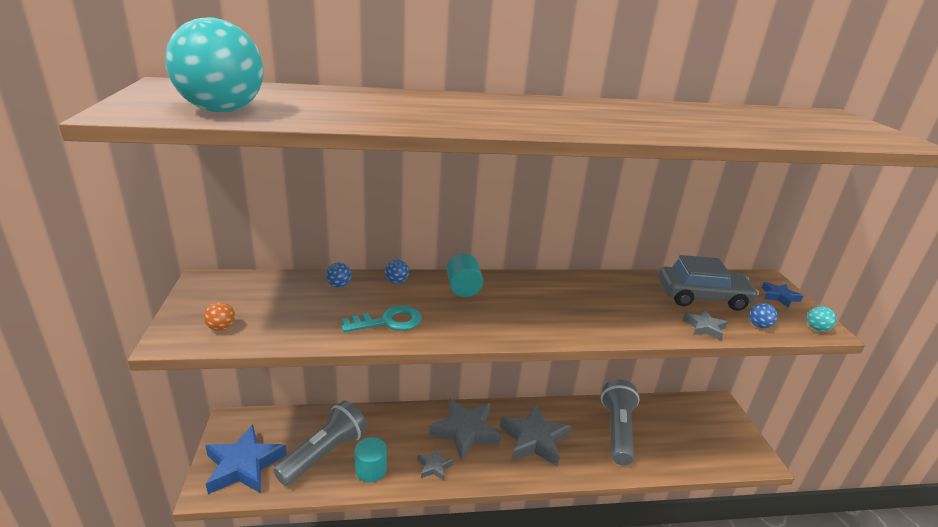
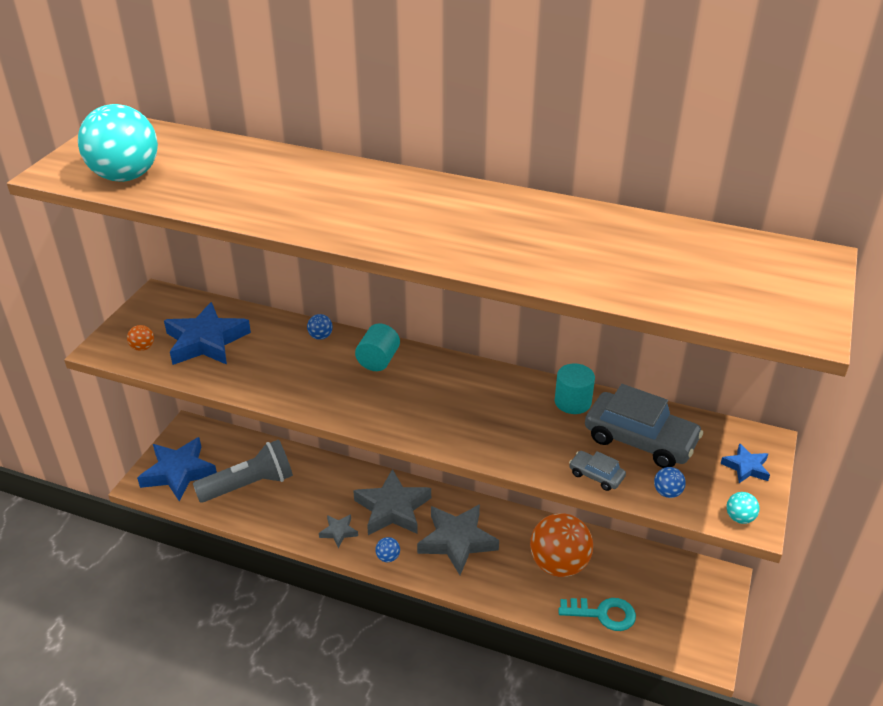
camera: 30 degrees right, 10 degrees up
(288, 308) = (206, 341): none -> blue star
(339, 285) = (265, 327): blue ball -> blue ball (388, 557)
(371, 470) = (280, 514): turquoise cylinder -> turquoise cylinder (572, 402)
(388, 322) = (279, 378): turquoise key -> turquoise key (603, 614)
(617, 431) = (559, 564): grey flashlight -> orange ball
(704, 327) = (596, 475): grey star -> grey car

